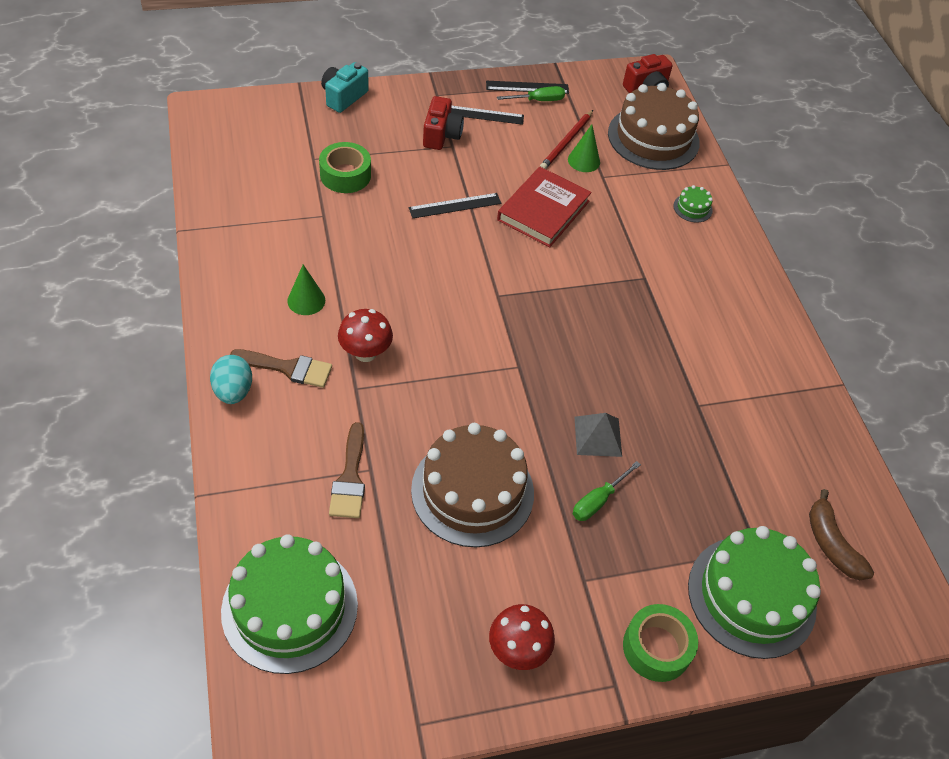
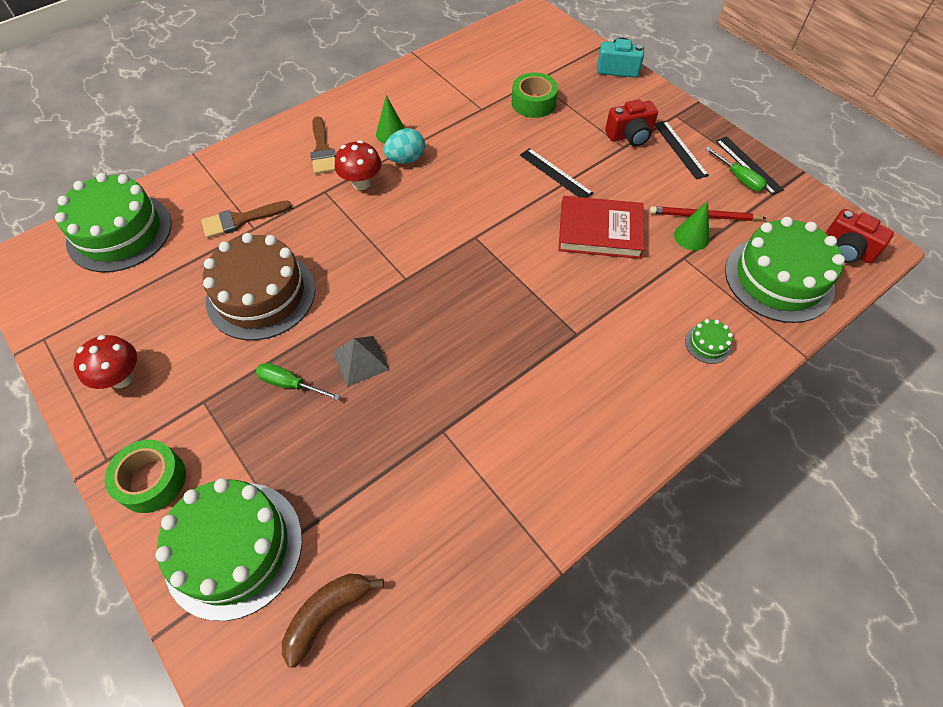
camera: 70 degrees right, 5 degrees up
(233, 391) = (286, 133): turquoise egg -> turquoise egg (406, 159)
(653, 138) = (778, 279): brown cake -> green cake

